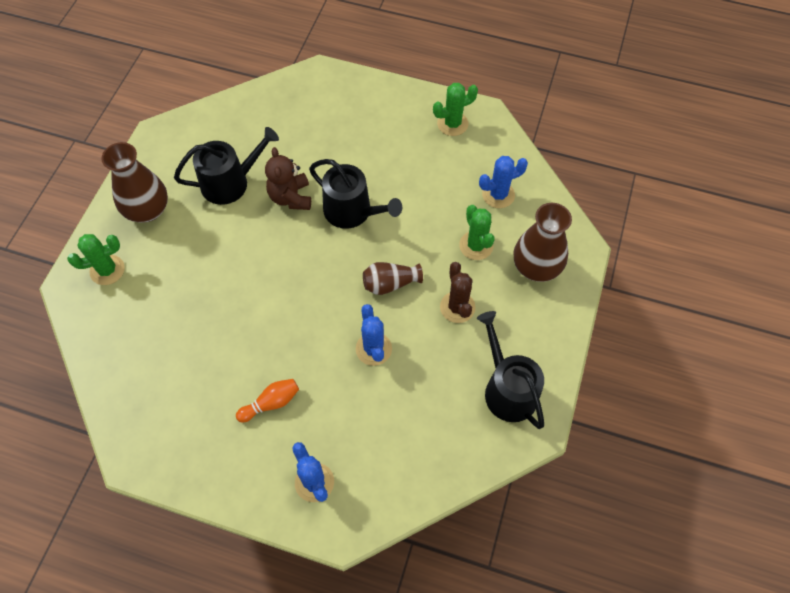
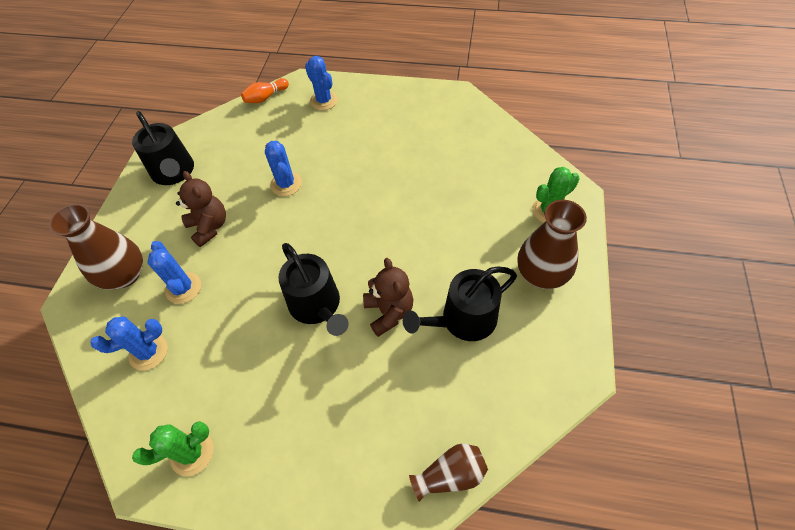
camera: 175 degrees right, 5 degrees down
(271, 403) = (365, 138): orange bowling pin -> orange bowling pin (265, 97)
(352, 211) = (317, 306): black watering can -> black watering can turned 150 degrees counterclockwise
(390, 284) = (273, 238): brown vase -> brown vase (450, 474)
(457, 307) = (209, 227): brown cactus -> brown teddy bear
(476, 245) = (183, 288): green cactus -> blue cactus

